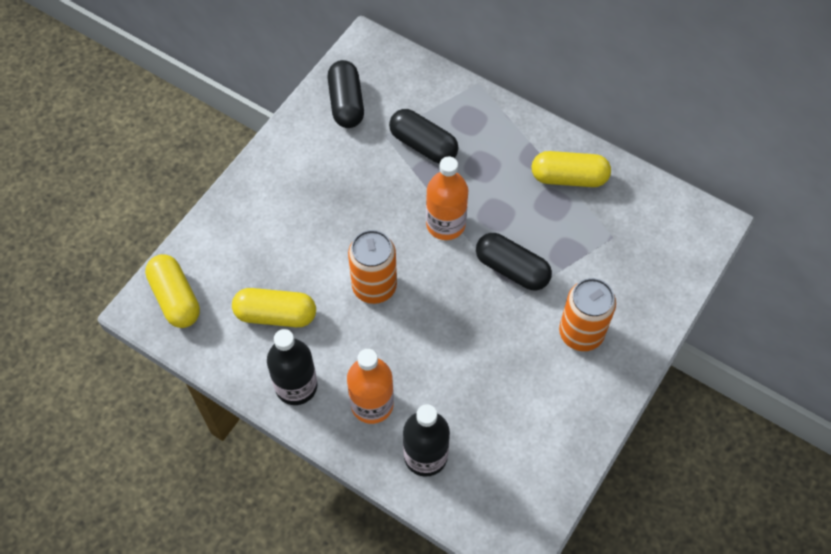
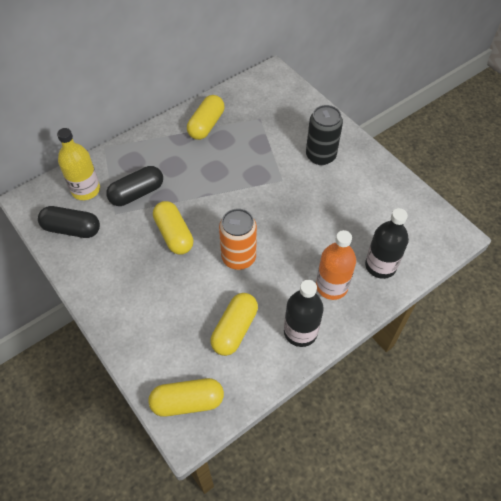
camera: 70 degrees left, 5 degrees down
(379, 206) = (174, 234): none -> yellow capsule
(406, 92) = (86, 190): none -> yellow bottle
(445, 224) = (208, 200): orange bottle -> none
(512, 269) = (260, 175): black capsule -> none
(581, 333) = (320, 156): orange can -> black can

